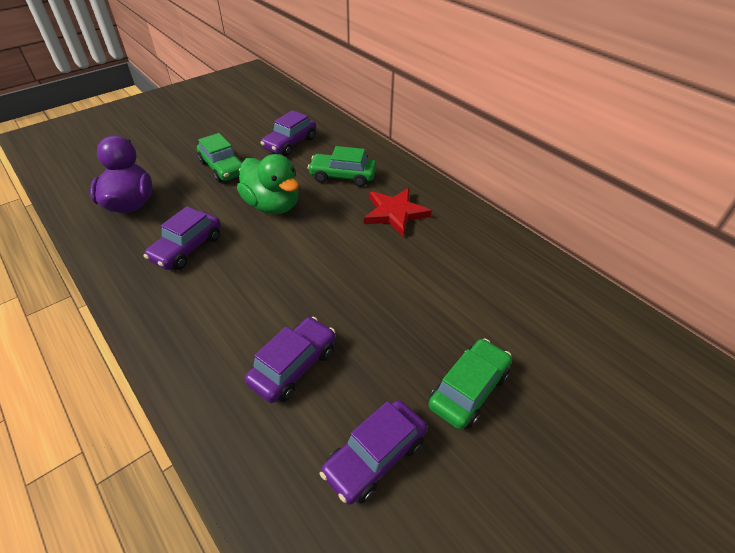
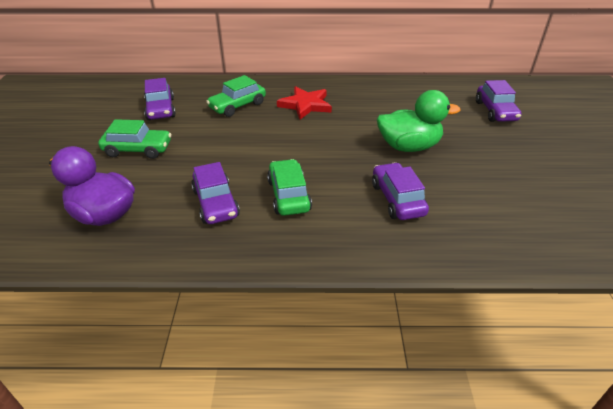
camera: 50 degrees left, 5 degrees down
(272, 205) = (224, 145): green duck -> green duck (408, 147)
(375, 457) = (493, 197): purple car -> purple car (495, 111)
(468, 390) = (474, 147): green car -> green car (288, 195)

